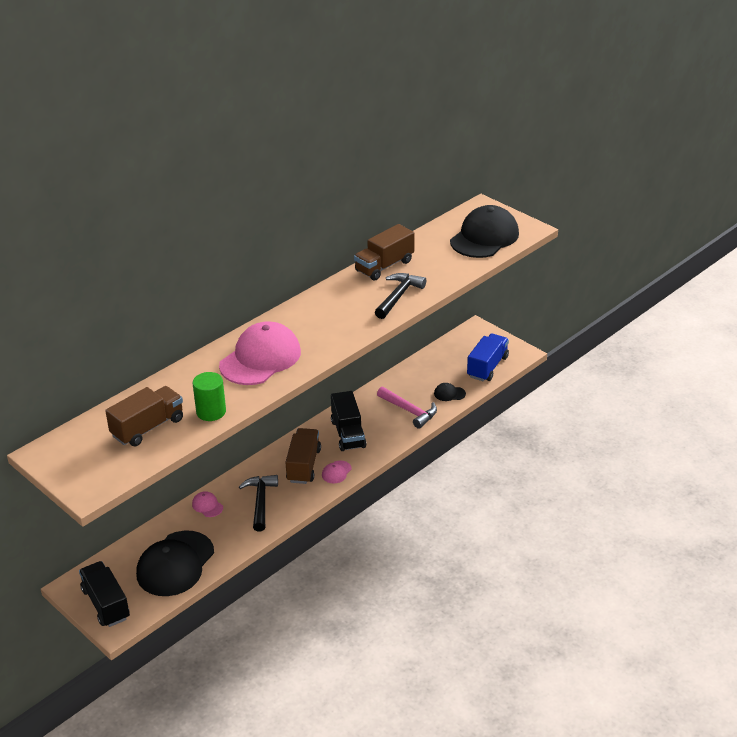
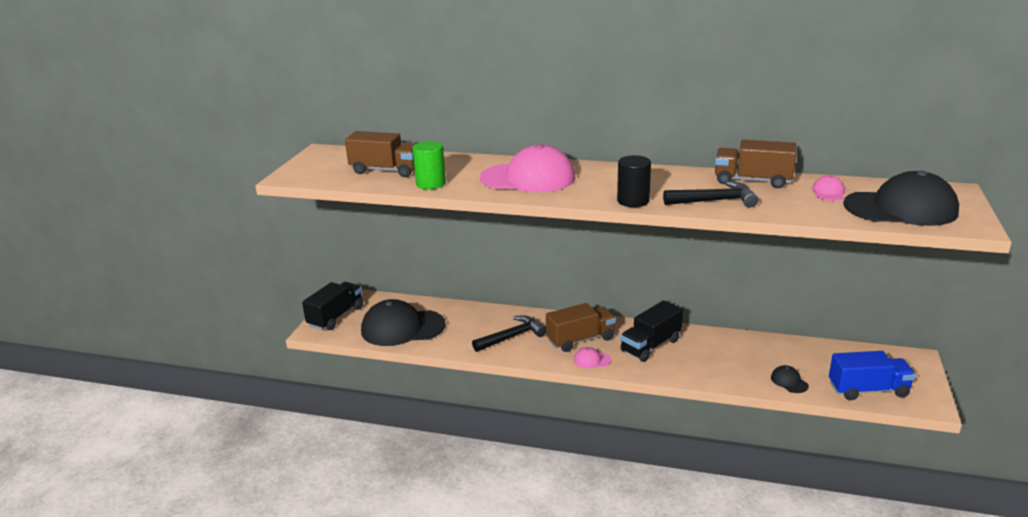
camera: 60 degrees right, 10 degrees down
(207, 506) = (482, 315): pink cap -> pink cap (828, 192)
(360, 329) = (633, 201): none -> black cylinder
(409, 411) = (728, 367): pink hammer -> none

